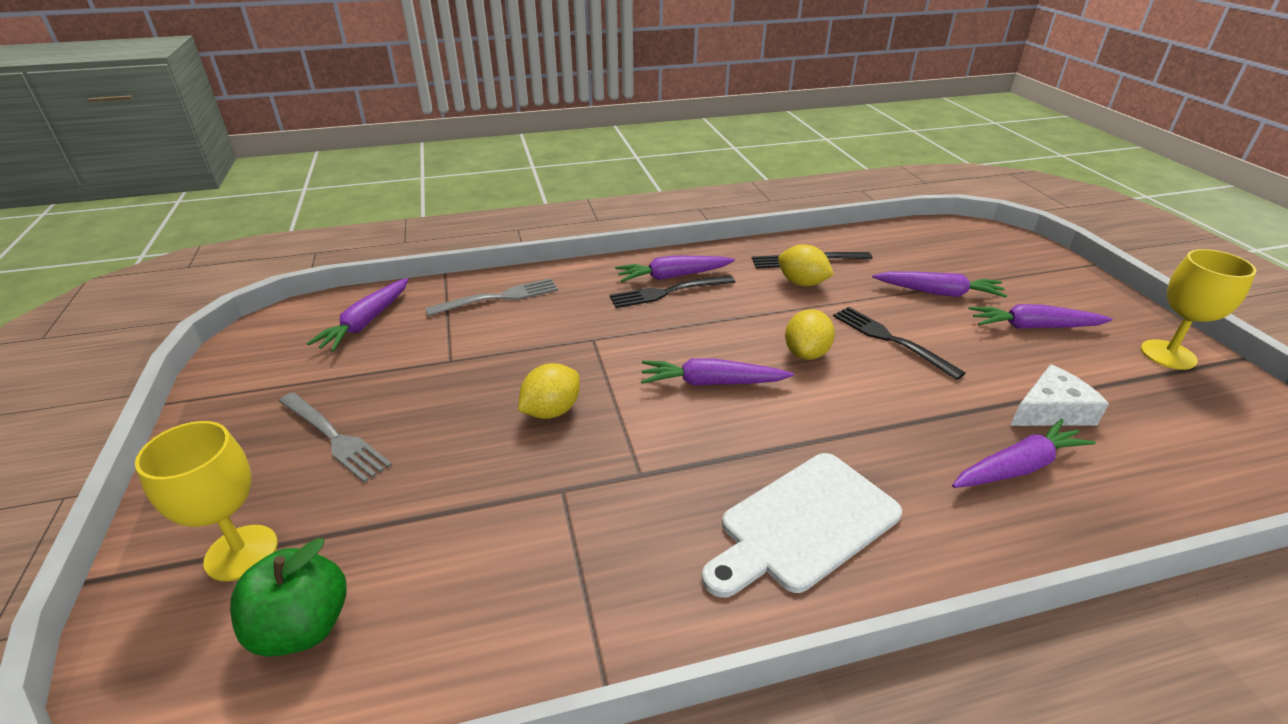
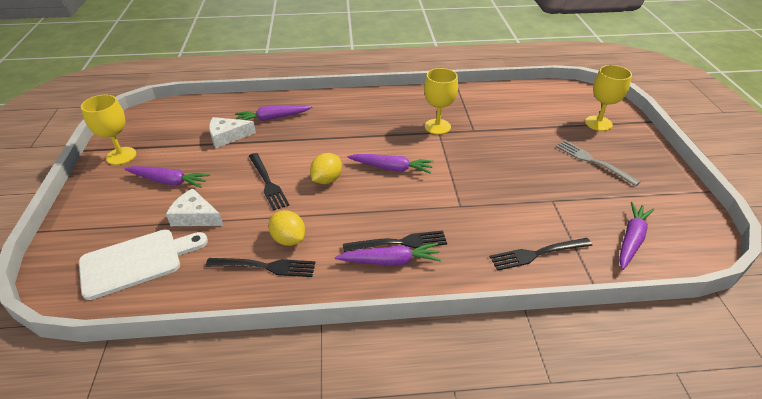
camera: 170 degrees left, 5 degrees up
(303, 627) = (558, 103): green apple -> none
(498, 297) = (537, 254): grey fork -> black fork
(551, 411) = (482, 163): yellow lemon -> none
(644, 489) = (437, 126): none -> yellow goblet
(804, 524) = (376, 110): white cutting board -> white cutting board (136, 262)
(938, 293) = (195, 216): purple carrot -> white cheese

